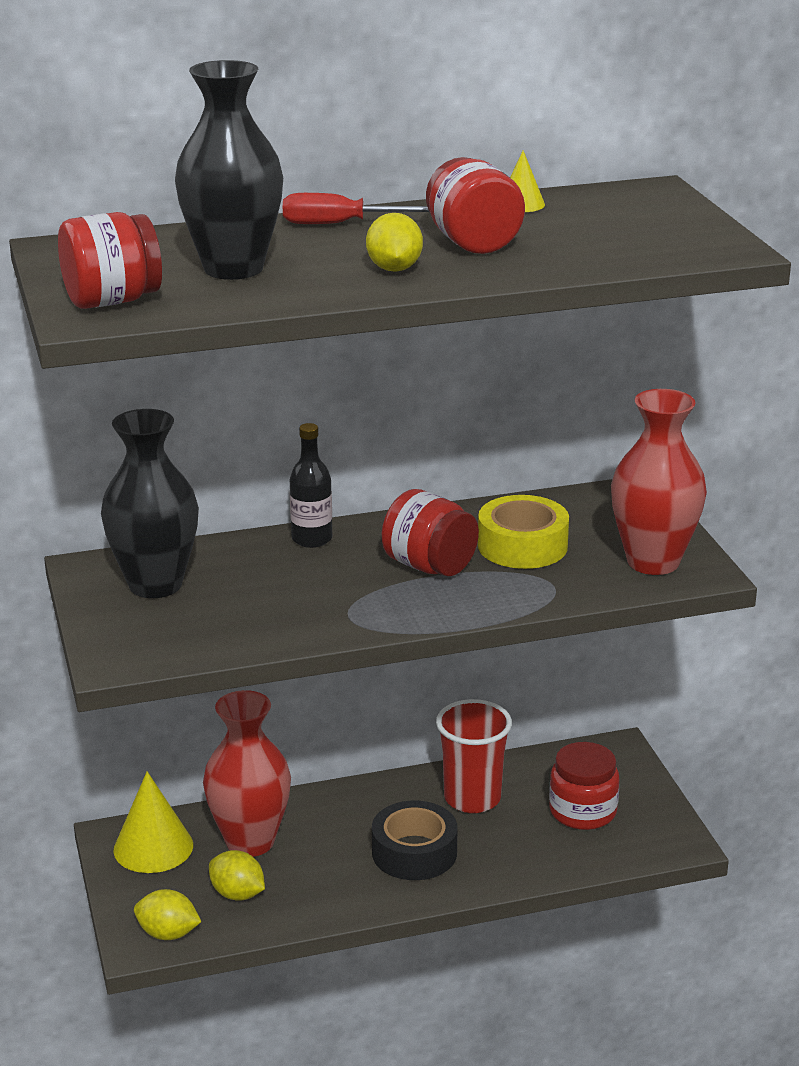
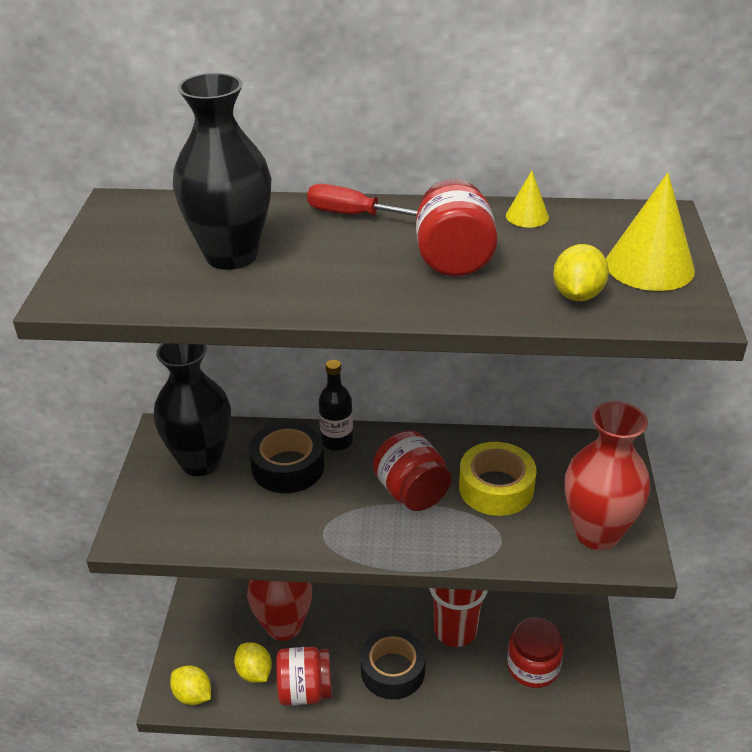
camera: 20 degrees right, 10 degrees up
(112, 301) = (107, 278): red jar -> red jar (305, 691)
(153, 847) = (218, 612): yellow cone -> yellow cone (649, 266)
(267, 570) = (288, 467): none -> black tape
(394, 269) = (363, 281): yellow lemon -> yellow lemon (577, 295)

